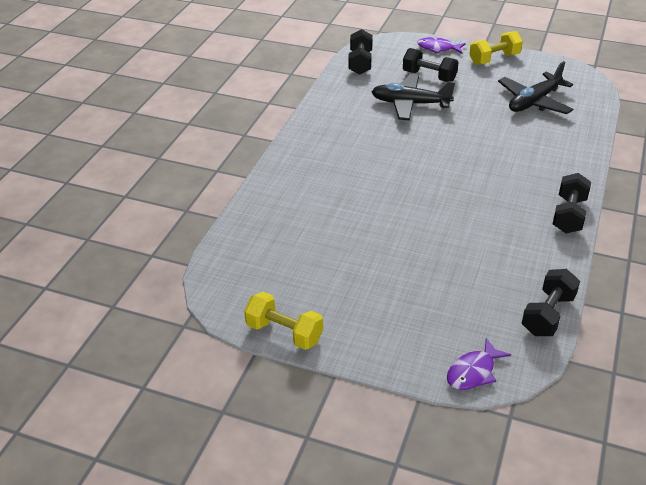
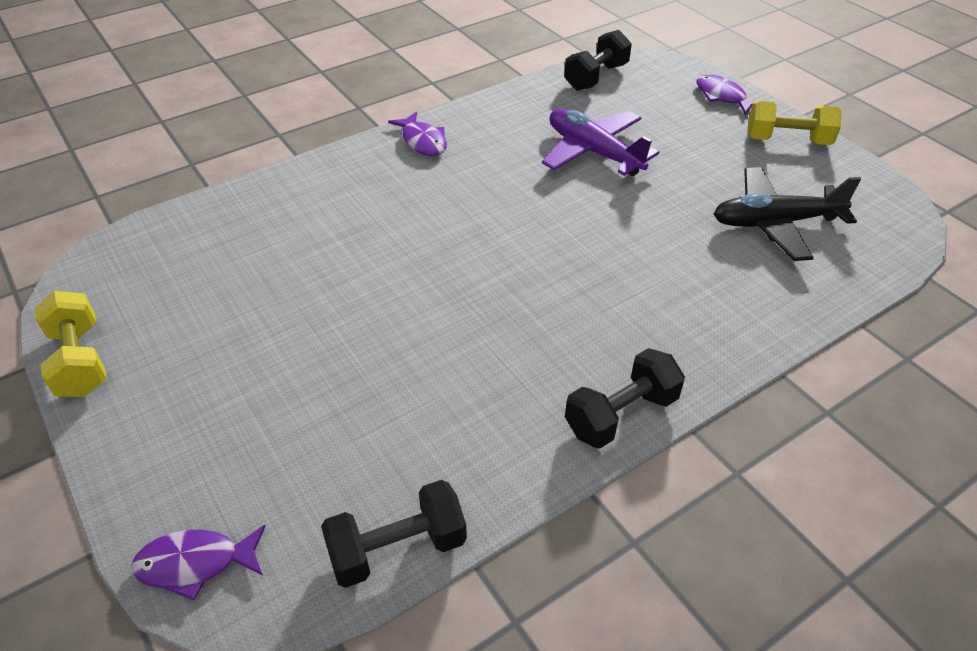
camera: 35 degrees right, 5 degrees up
(312, 137) = (423, 141): none -> purple fish
(410, 104) = (593, 152): black plane -> purple plane
(429, 76) = (664, 127): black dumbbell -> none

